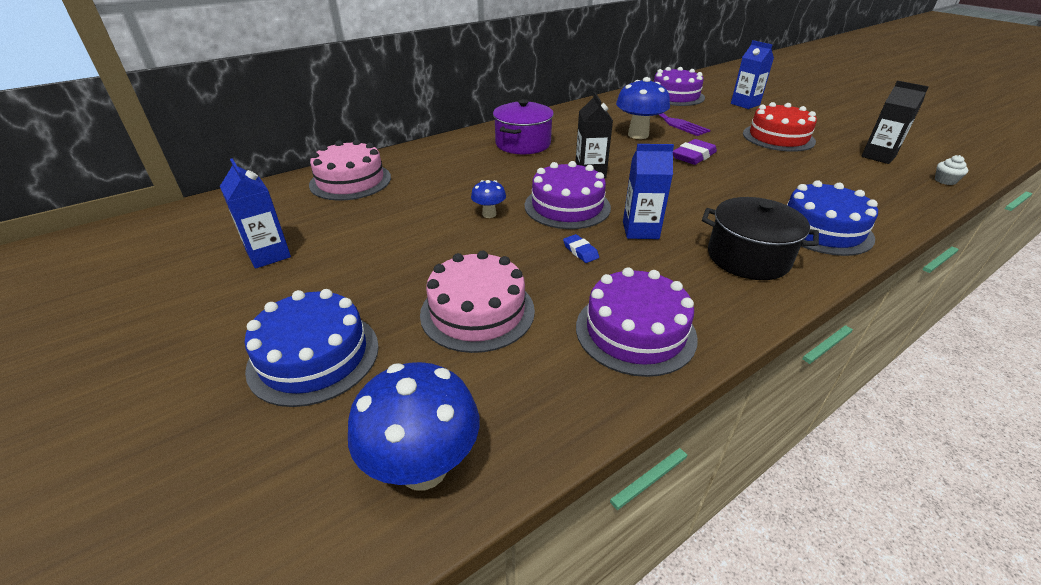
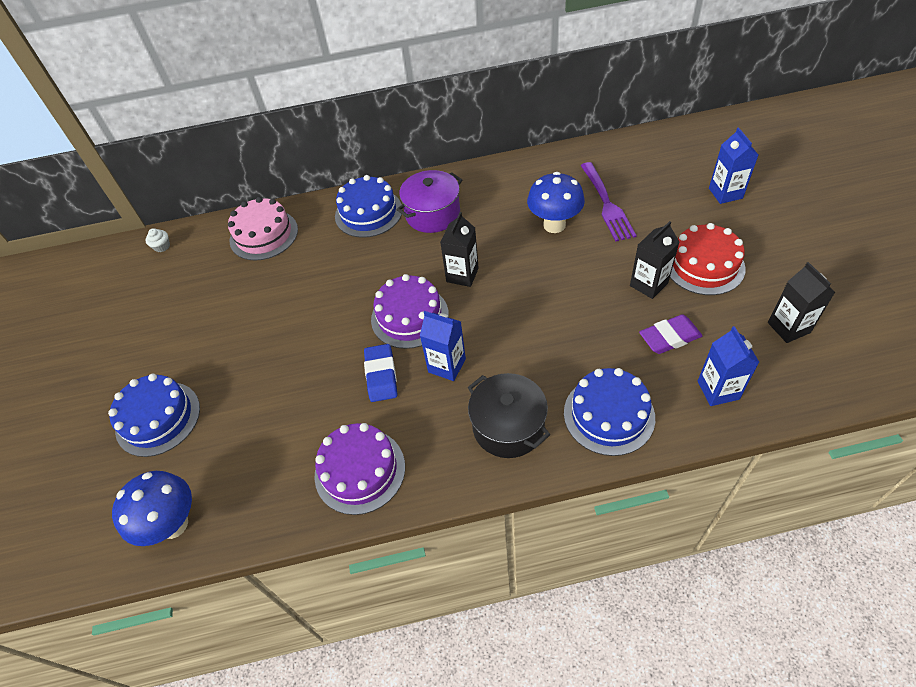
camera: 30 degrees right, 15 degrees up
(269, 255) = (172, 310): blue carton -> blue carton (718, 390)
(457, 151) = (368, 213): none -> blue cake
(477, 311) = (271, 414): pink cake -> none
(489, 214) = (342, 309): blue mushroom -> none
(580, 251) = (381, 375): blue eraser -> blue eraser, size x1.80
(675, 96) = (655, 160): purple cake -> none
(693, 156) = (581, 275): purple eraser -> purple eraser (669, 337)
(752, 153) = (648, 284): none -> black carton
(945, 181) = (822, 387): white cupcake -> white cupcake (162, 246)

